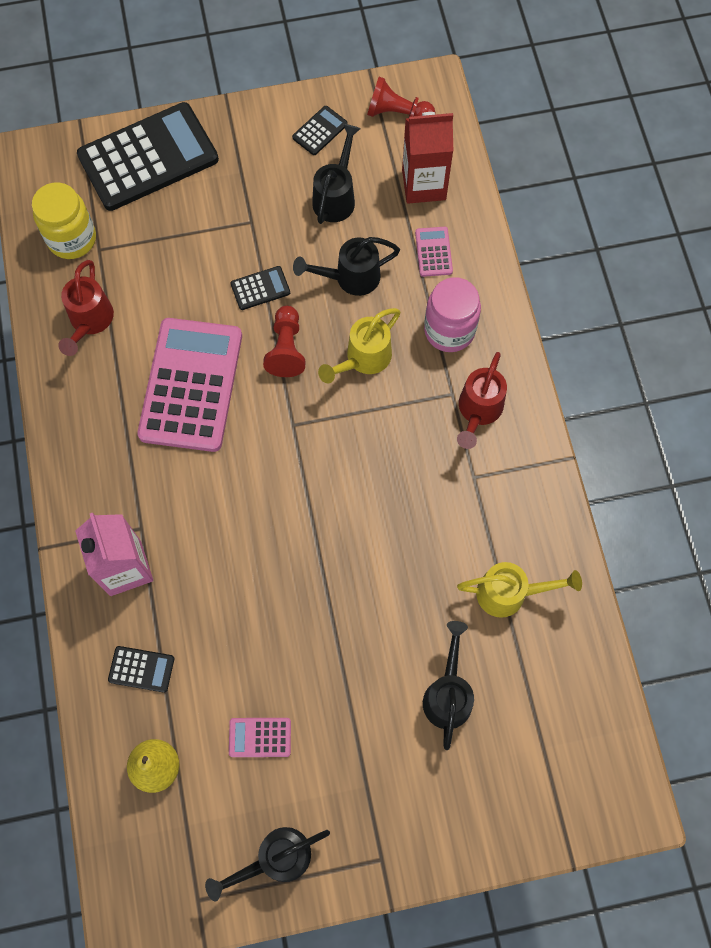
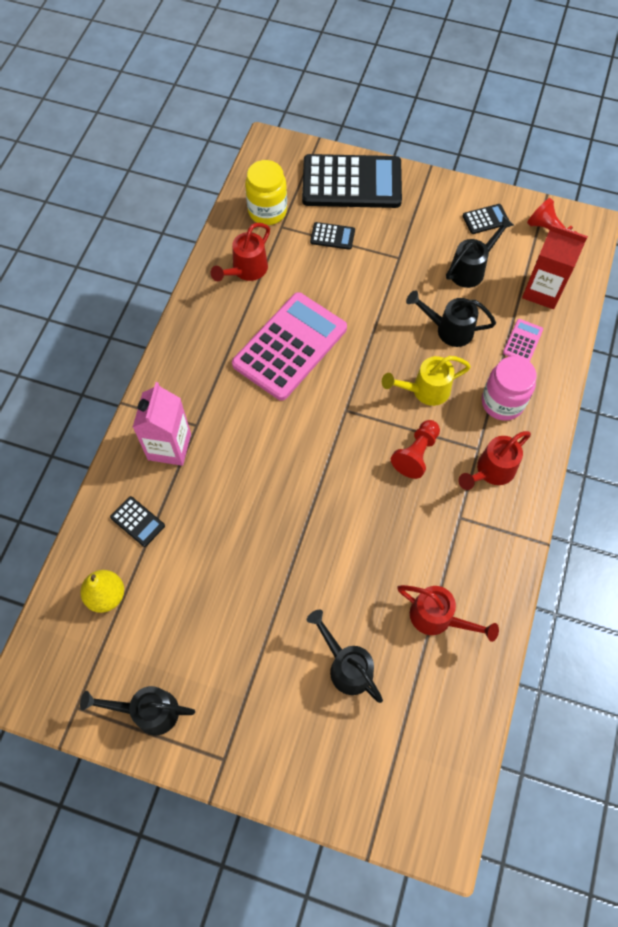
camera: 30 degrees right, 5 degrees down
(260, 288) = (378, 305): black calculator -> black calculator (332, 236)
(260, 737) = (190, 617): pink calculator -> none
(286, 349) = (372, 355): red pawn -> red pawn (416, 454)
(448, 694) = (346, 666): black watering can -> black watering can turned 75 degrees counterclockwise
(509, 593) = (437, 618): yellow watering can -> red watering can

